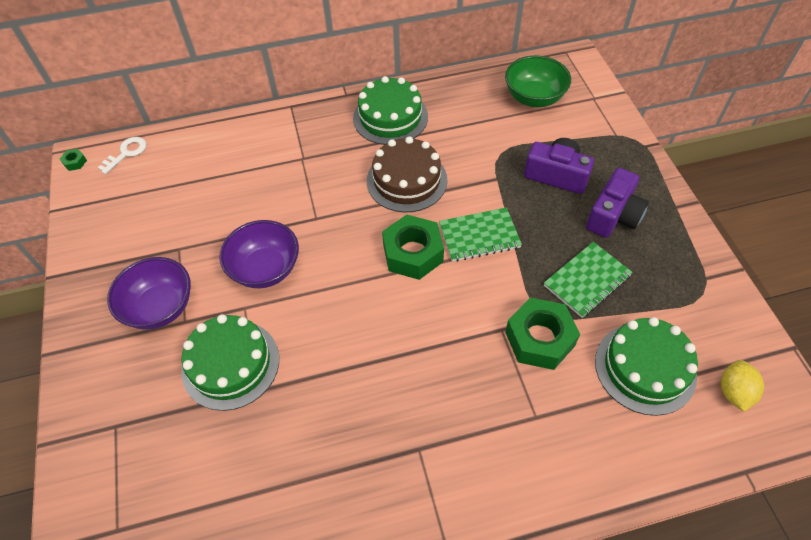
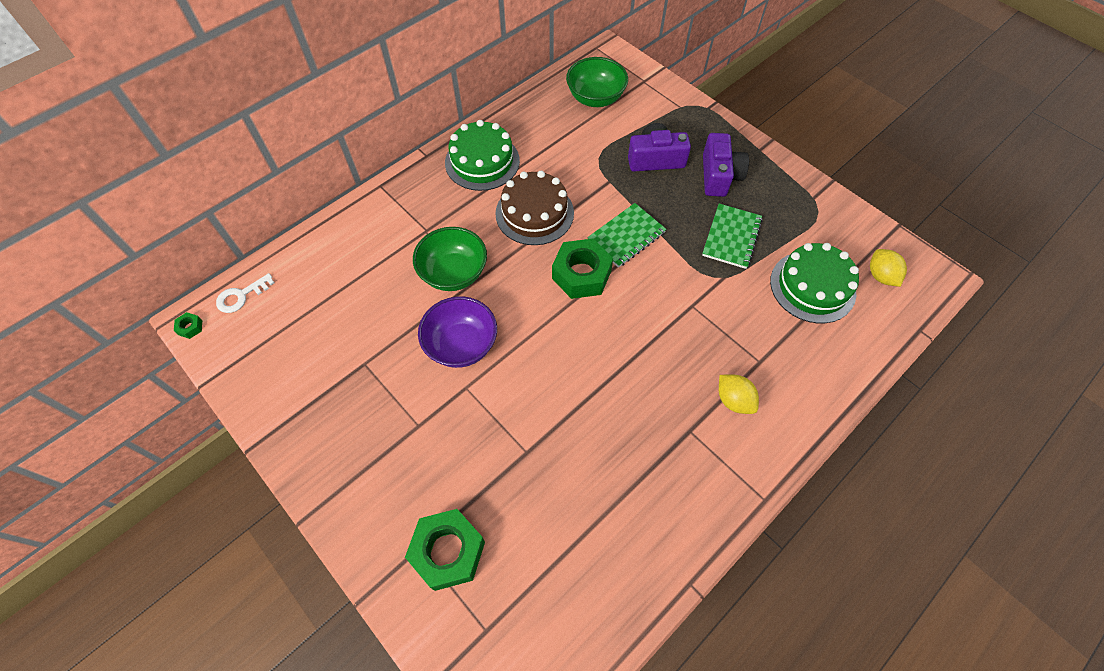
camera: 30 degrees left, 5 degrees up
(126, 153) = (241, 296): white key -> white key turned 135 degrees counterclockwise
(160, 307) = (386, 424): purple bowl -> none
(230, 364) = (488, 441): green cake -> none
(301, 204) = (454, 273): none -> green bowl
(482, 441) = (733, 400): none -> yellow lemon
(539, 339) = (725, 300): green nut -> green nut (448, 551)

